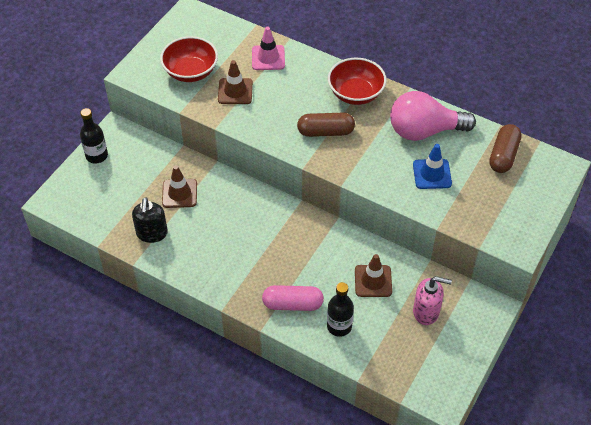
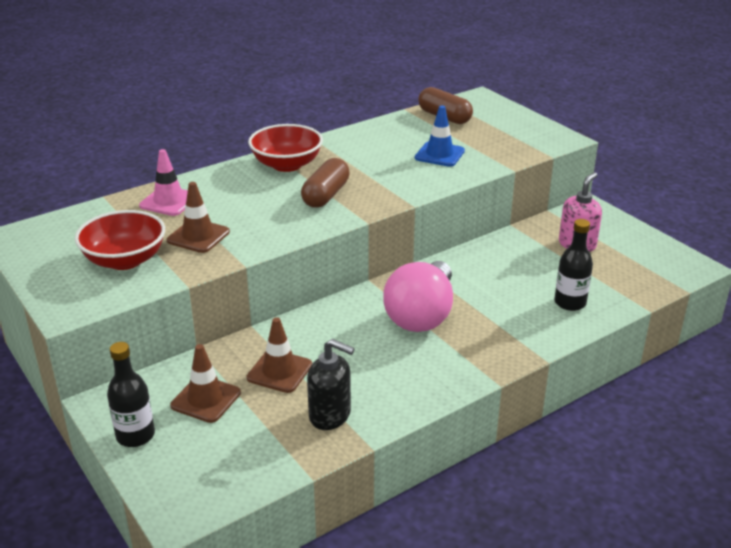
camera: 65 degrees left, 20 degrees down
(292, 304) = (521, 326): pink capsule -> none
(373, 281) = (518, 264): brown traffic cone -> brown traffic cone (206, 399)
(424, 131) = (377, 144): pink light bulb -> pink light bulb (422, 315)

